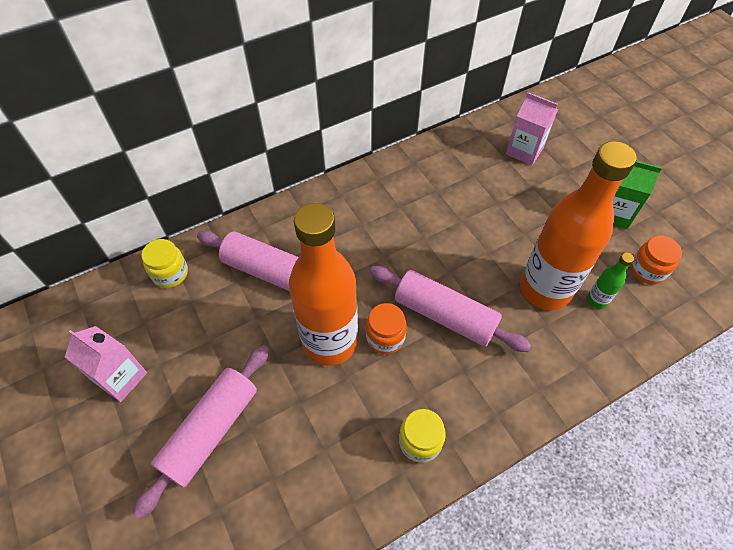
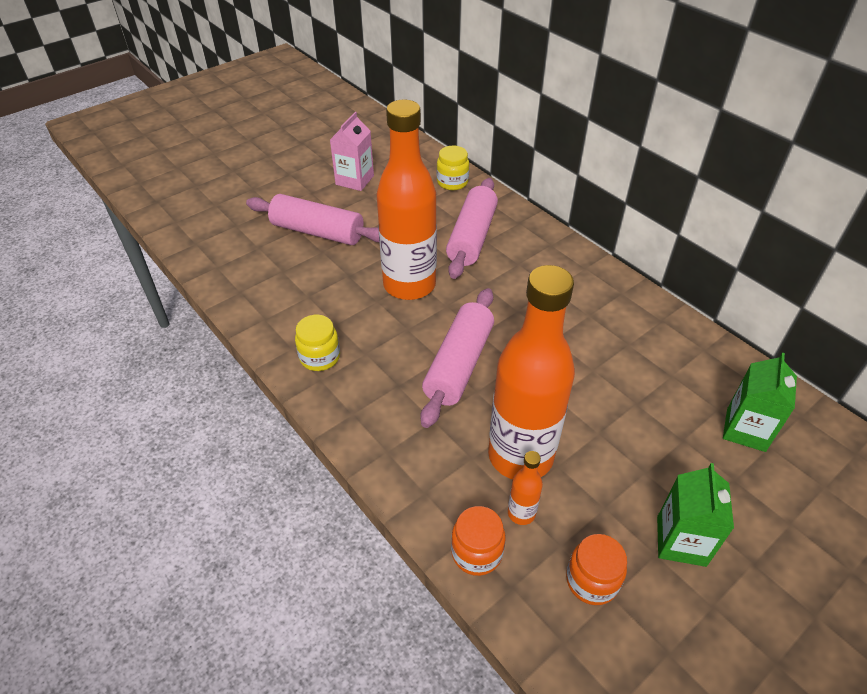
camera: 80 degrees right, 10 degrees down
(385, 337) = (422, 321): orange jar -> orange jar (476, 552)
(524, 151) = (745, 429): pink carton -> green carton
(597, 300) = (521, 513): green bottle -> orange bottle

